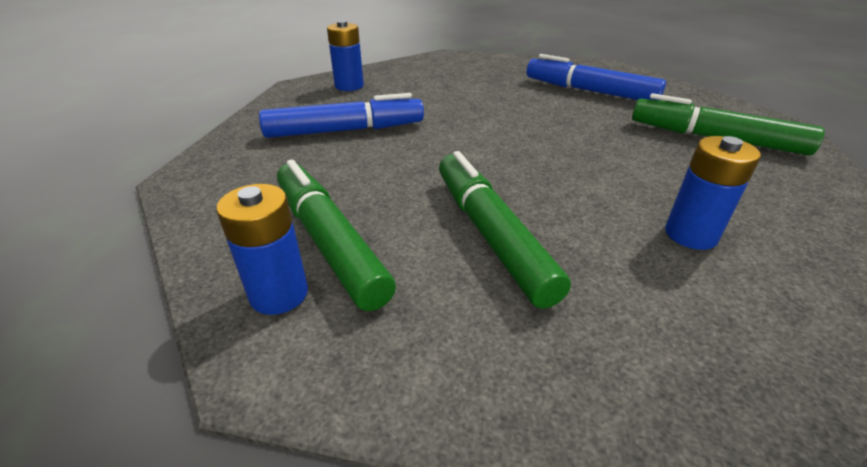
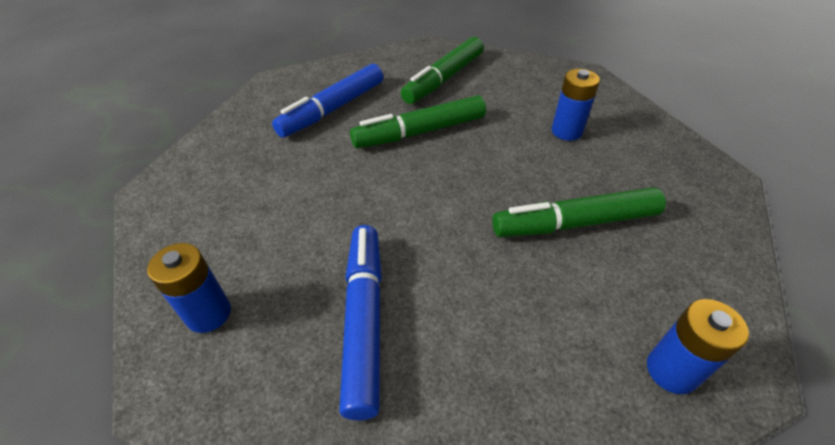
camera: 80 degrees left, 10 degrees up
(329, 241) = (595, 334): green marker -> green marker (420, 132)

